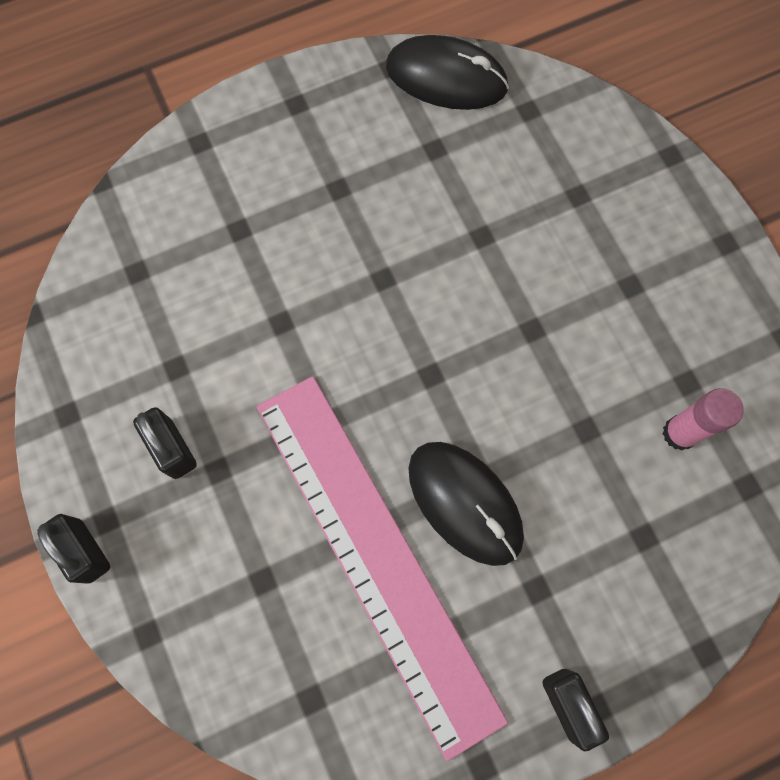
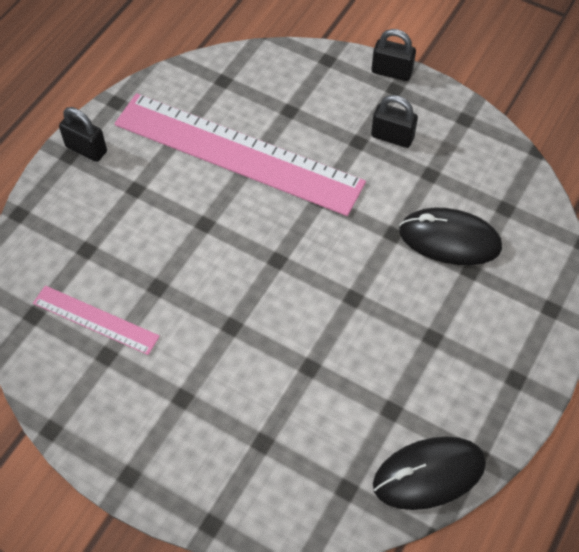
camera: 145 degrees right, 15 degrees down
(465, 503) = (206, 206): black mouse -> black mouse (449, 239)
(679, 433) = (95, 320): pink glue stick -> pink ruler

